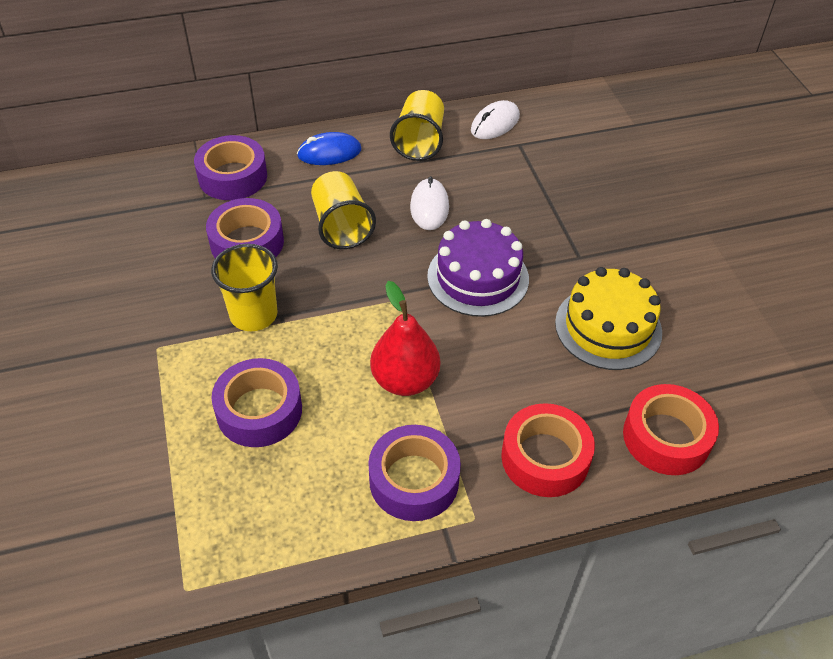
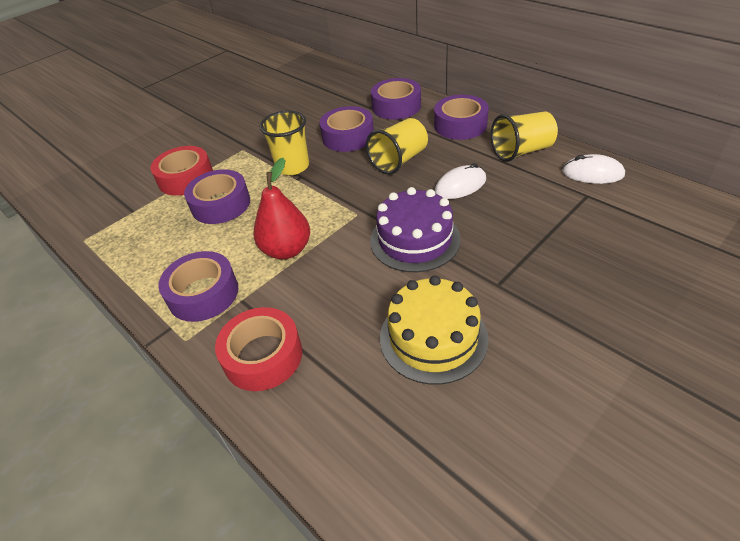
camera: 65 degrees right, 5 degrees down
(329, 153) = (460, 125): blue mouse -> purple tape
(666, 437) = (336, 433): red tape -> red tape (186, 178)

